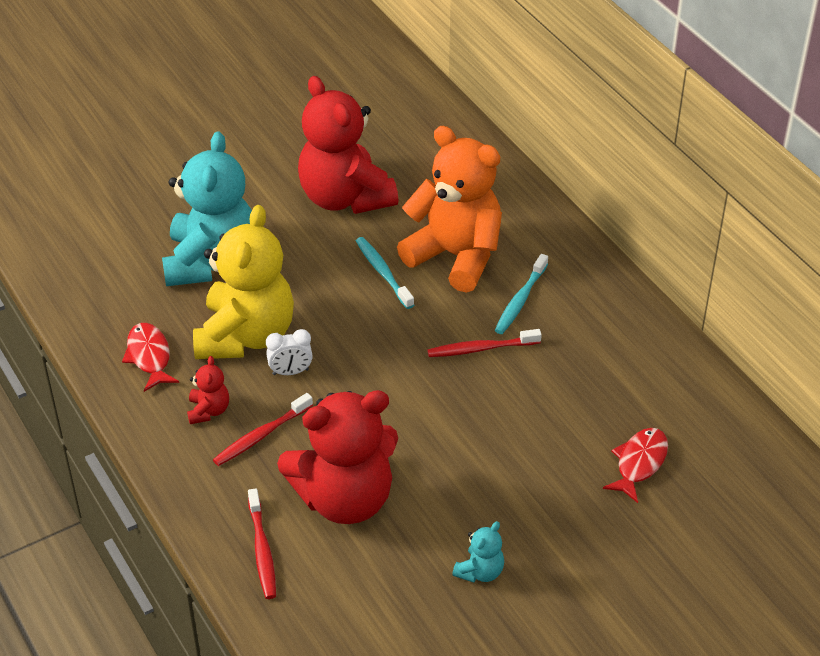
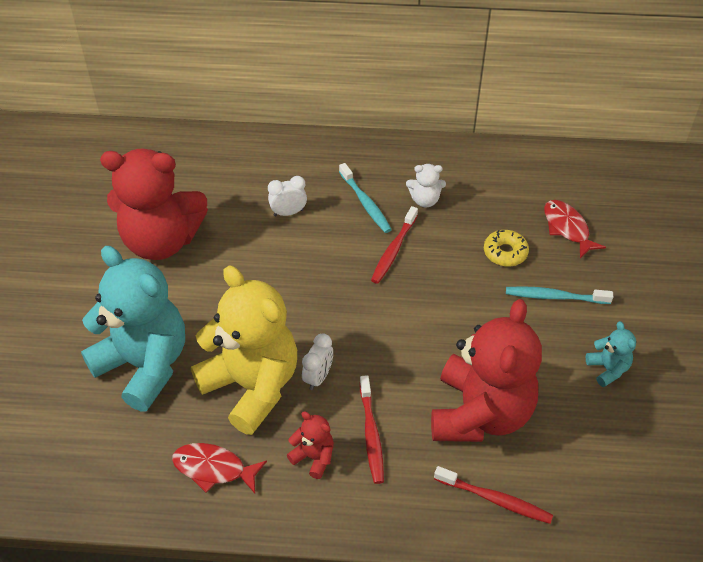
camera: 55 degrees left, 5 degrees up
(383, 272) = (265, 262): turquoise toothbrush -> turquoise toothbrush (554, 297)
(456, 256) = (288, 213): orange teddy bear -> white clock
(557, 430) = (505, 252): none -> yellow donut
(567, 339) = (425, 200): none -> white teddy bear

